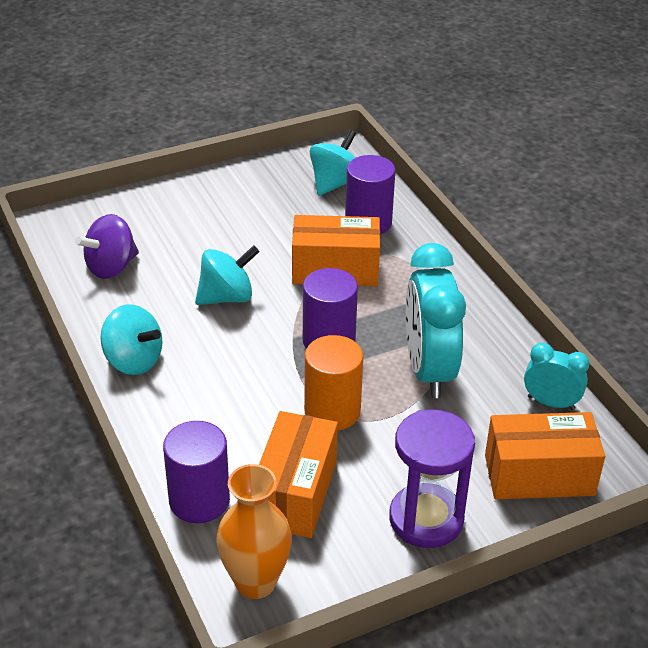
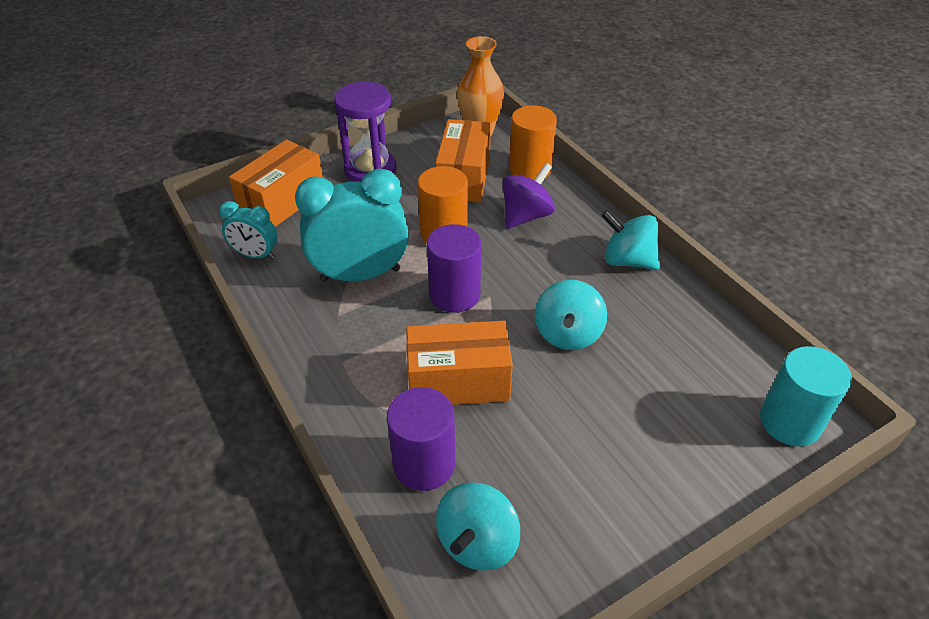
camera: 175 degrees right, 5 degrees up
(76, 223) = (790, 422): none -> turquoise cylinder
(111, 267) = (708, 360): purple spinning top -> purple spinning top (526, 216)
(199, 500) = (530, 169): purple cylinder -> orange cylinder
(227, 297) = (567, 334): turquoise spinning top -> turquoise spinning top turned 45 degrees counterclockwise
(428, 370) = (360, 274): turquoise clock -> turquoise clock turned 90 degrees counterclockwise
(539, 475) = (282, 201): orange box -> orange box turned 45 degrees counterclockwise

